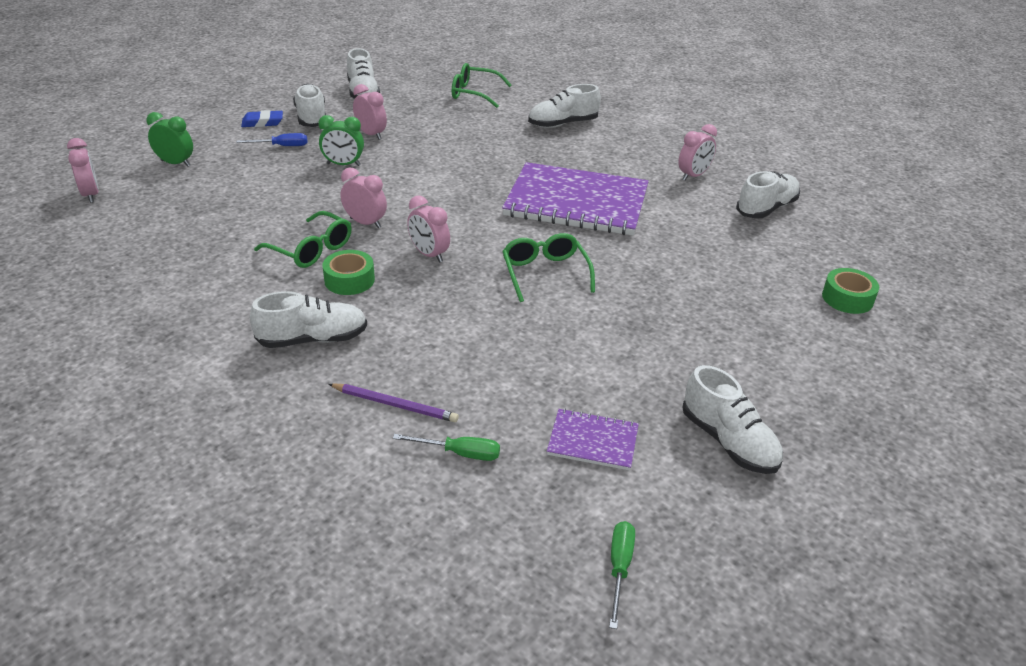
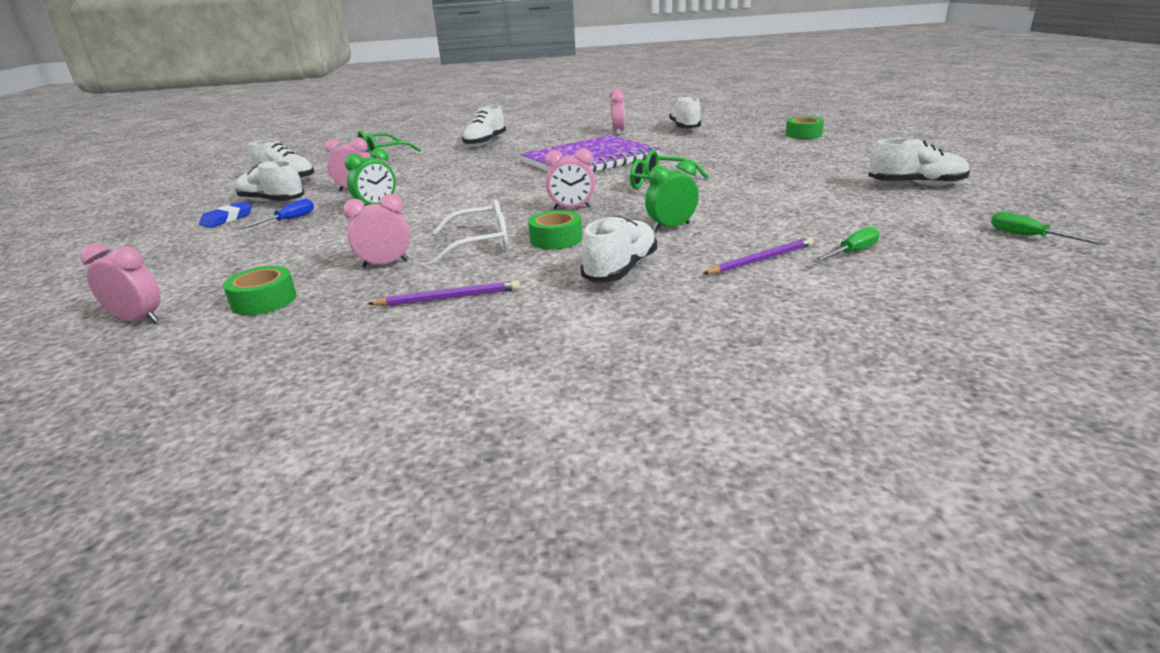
camera: 45 degrees left, 10 degrees down
(146, 220) = (264, 301): none -> green tape
(176, 163) = (195, 266): green clock -> green clock (671, 227)
(202, 287) = (448, 298): none -> purple pencil
(311, 250) = (481, 243): green glasses -> white glasses
(365, 223) = (482, 217): pink clock -> pink clock (385, 264)
(592, 441) = (879, 214): purple notebook -> none

